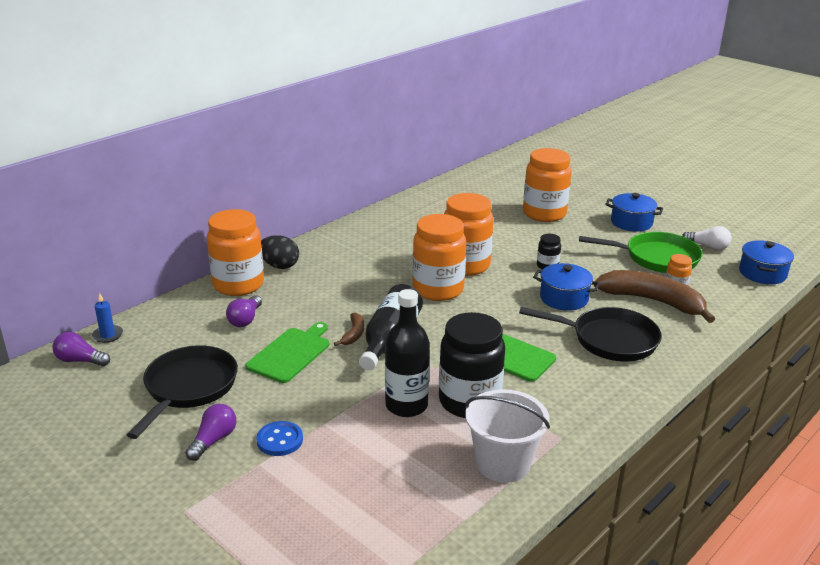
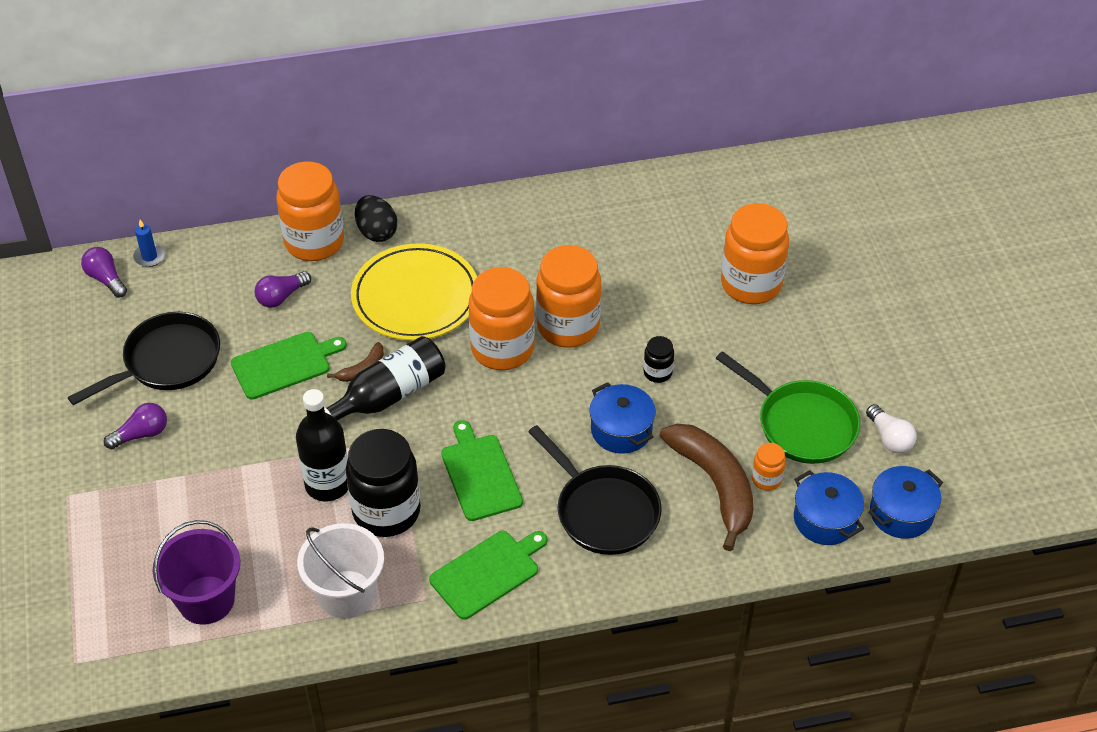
camera: 35 degrees right, 20 degrees up
(279, 440) = (191, 463): blue button -> none
(347, 286) = (415, 297): none -> yellow plate
(395, 523) = (206, 600): none -> purple bucket
(583, 403) = (487, 572): none -> green cutting board
(631, 222) = (843, 351): blue pot -> blue pot (825, 519)

